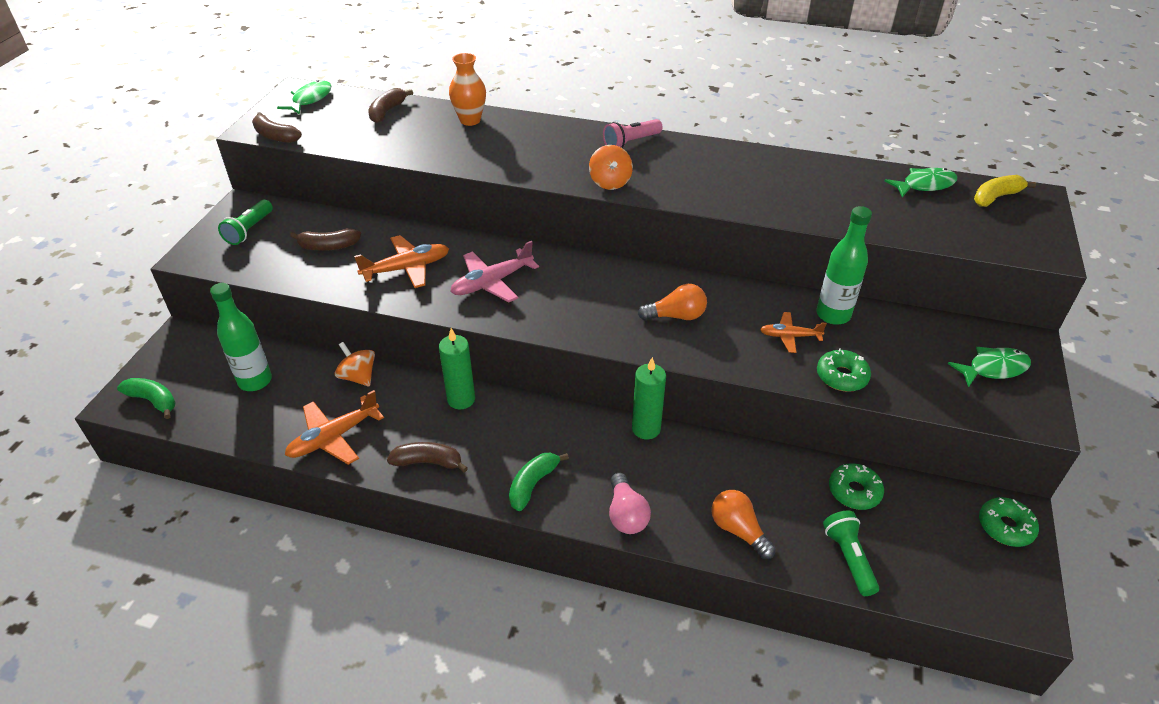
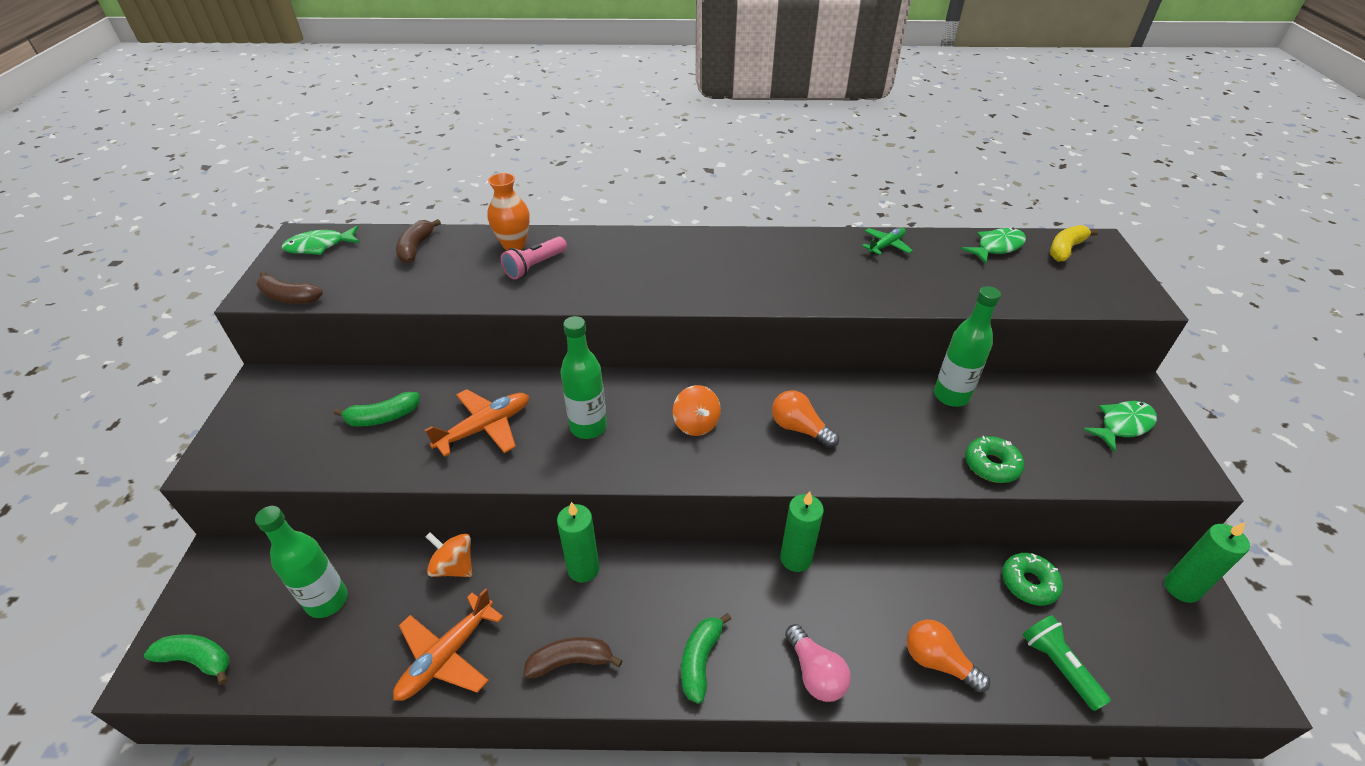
camera: 15 degrees left, 0 degrees up
(249, 230) = (279, 414): green flashlight -> none
(310, 99) = (319, 246): green fish -> green fish turned 120 degrees counterclockwise
(328, 246) = (383, 417): brown banana -> green banana
(492, 283) = (588, 427): pink plane -> green bottle
(610, 182) = (693, 293): orange spinning top -> orange spinning top (696, 424)
(631, 142) = (696, 245): pink flashlight -> pink flashlight (535, 266)
(676, 316) = (799, 428): orange light bulb -> orange light bulb turned 120 degrees counterclockwise
(789, 336) = (921, 429): orange plane -> none
(812, 168) = (886, 245): none -> green plane
(1005, 527) = (1181, 588): green donut -> green candle

